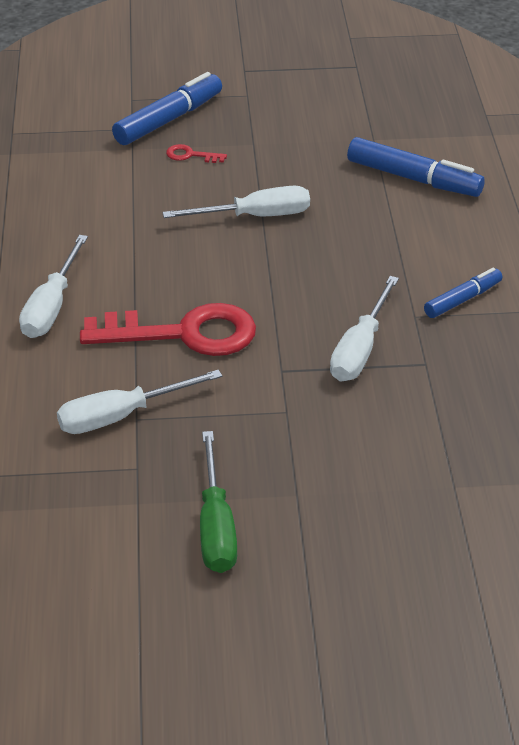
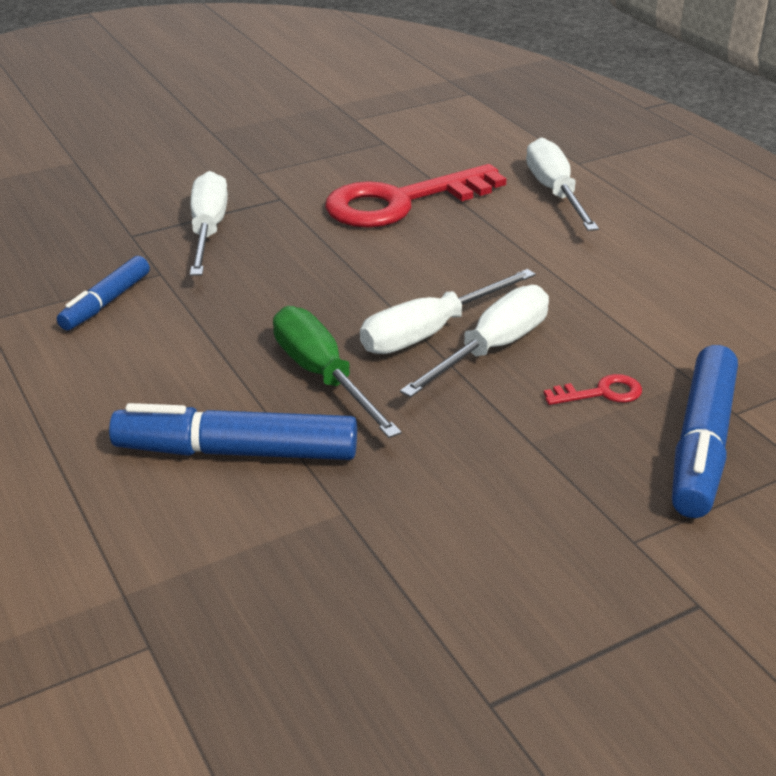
camera: 155 degrees right, 5 degrees down
(121, 416) = (399, 140): white screwdriver -> white screwdriver (492, 349)
(216, 526) = (264, 105): green screwdriver -> green screwdriver (322, 376)

